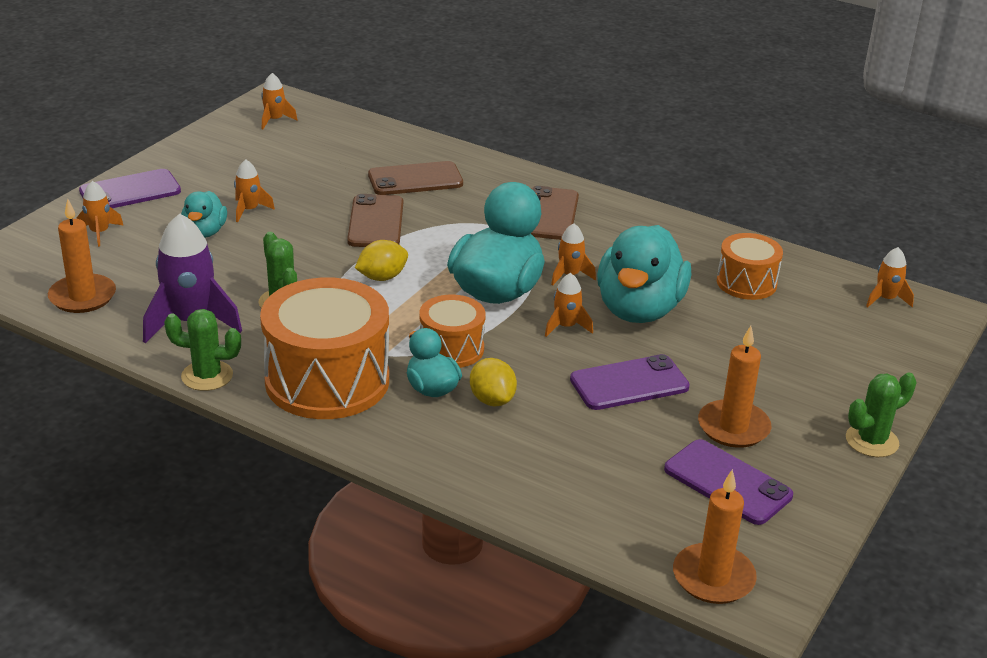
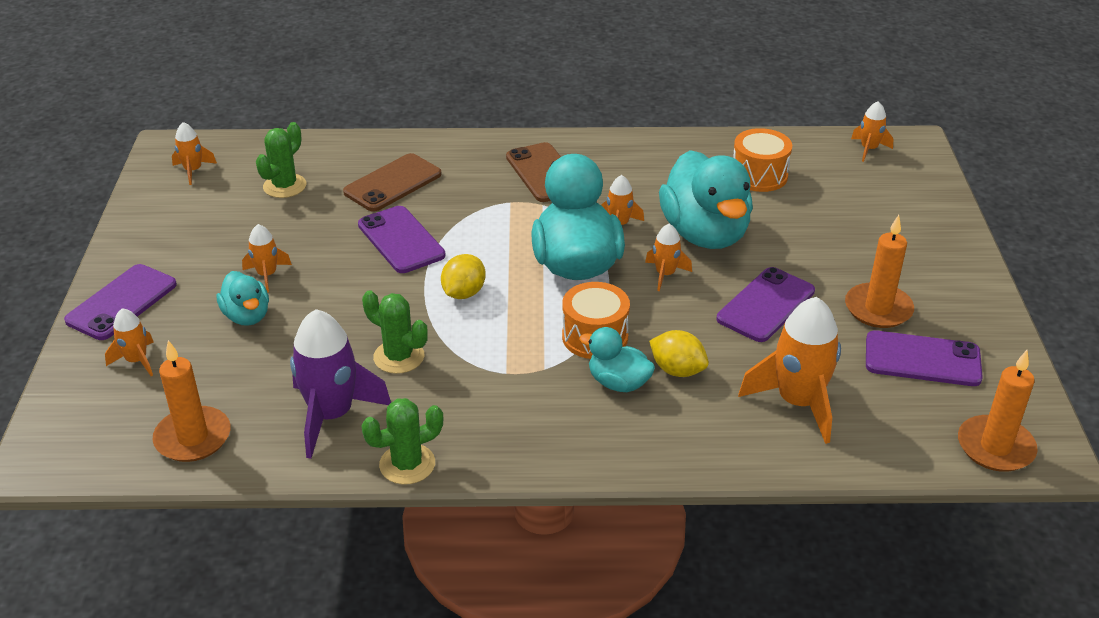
camera: 30 degrees left, 5 degrees up
(327, 380) = (521, 417): orange drum -> none
(375, 222) = (401, 240): brown phone -> purple phone
(569, 466) = (798, 402): none -> orange rocket
(872, 441) = (979, 275): green cactus -> green cactus (284, 186)

